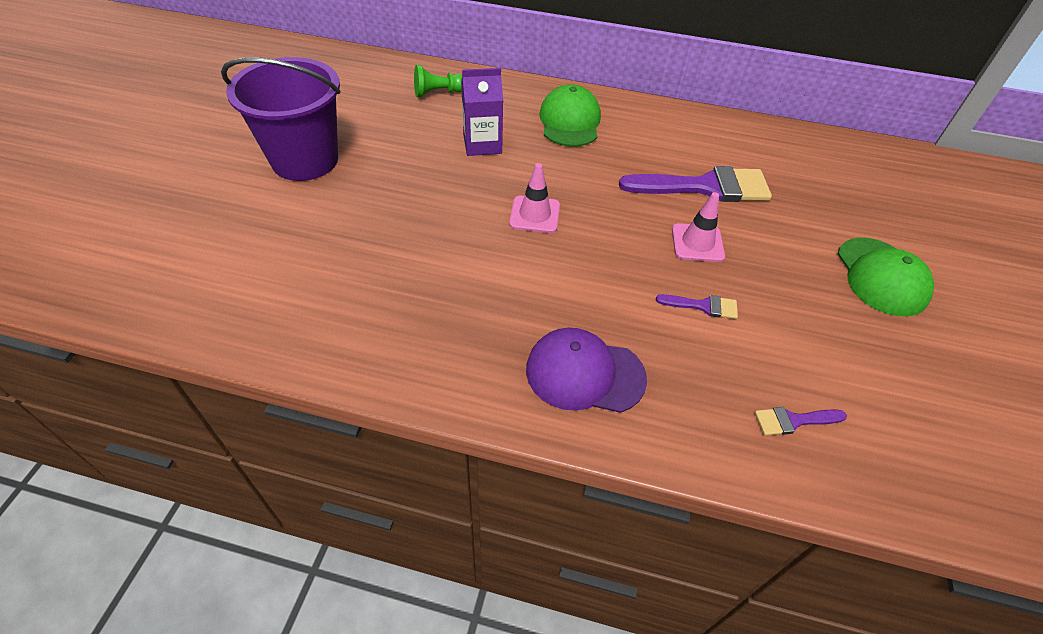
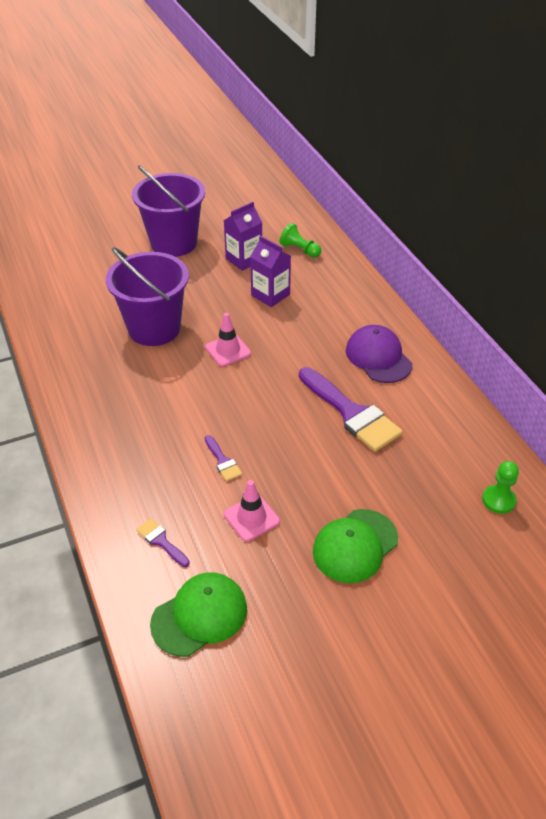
camera: 55 degrees right, 5 degrees down
(404, 131) = (244, 259): none -> purple carton
(434, 249) = (154, 328): none -> purple bucket
(570, 121) = (345, 317): green cap -> green cap (199, 616)
(584, 373) = (116, 434): purple cap -> purple cap (378, 357)
(697, 243) = (283, 434): pink traffic cone -> pink traffic cone (251, 518)
(873, 169) = (498, 500): none -> green pawn

